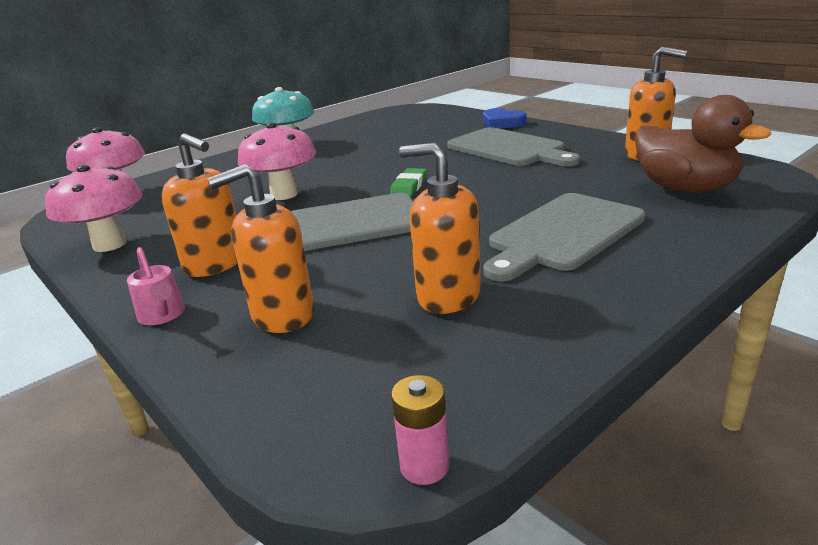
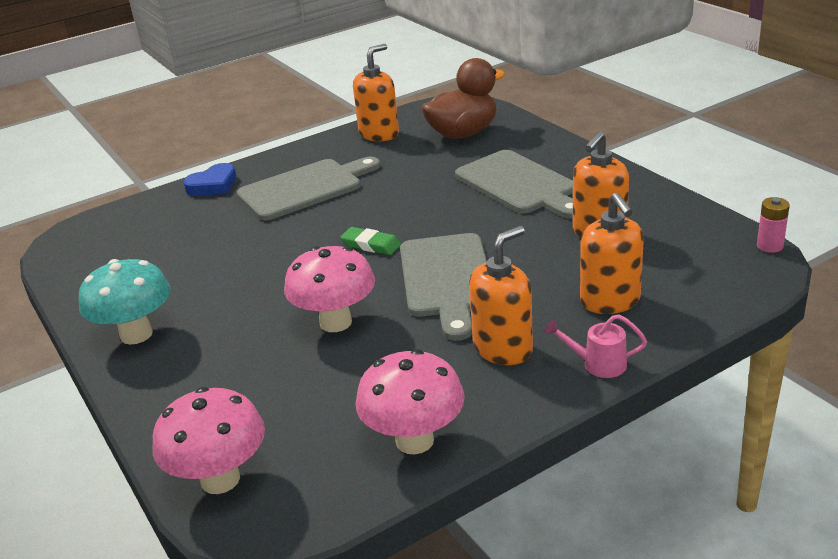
camera: 80 degrees left, 5 degrees up
(163, 316) = (597, 364): pink watering can -> pink watering can turned 150 degrees counterclockwise

